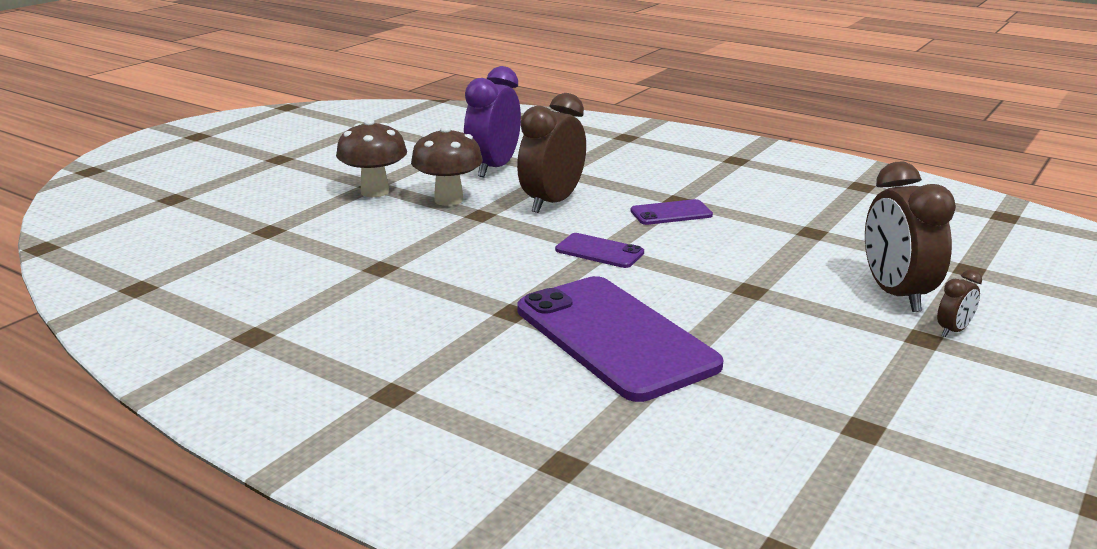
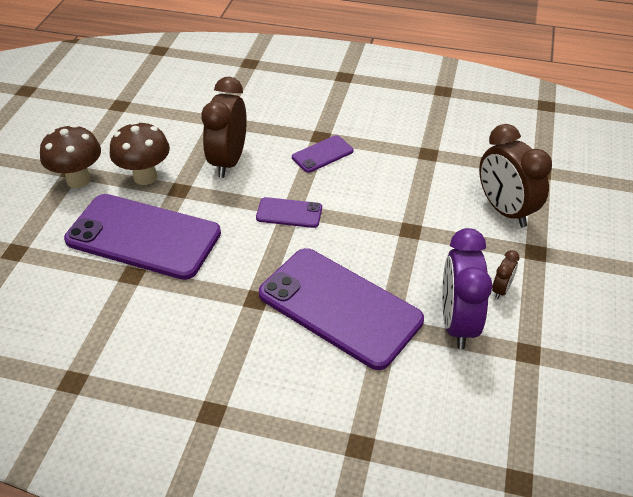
camera: 20 degrees left, 20 degrees up
(414, 242) = (143, 237): none -> purple phone
(494, 168) = (162, 126): purple clock -> purple clock (457, 323)
(953, 330) = (551, 239): brown clock -> brown clock (501, 289)

